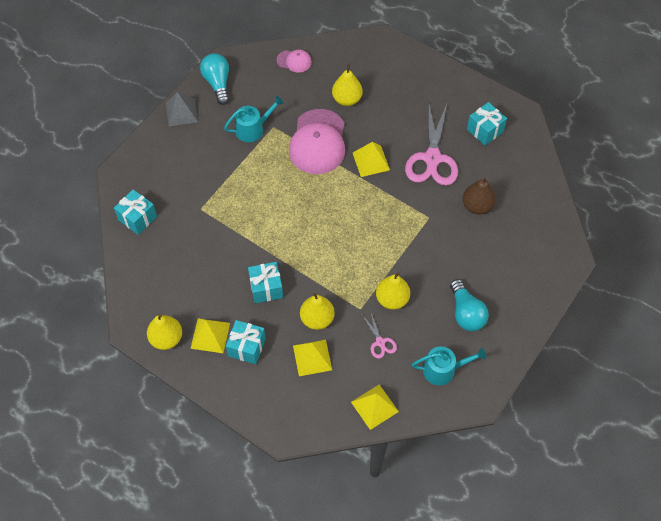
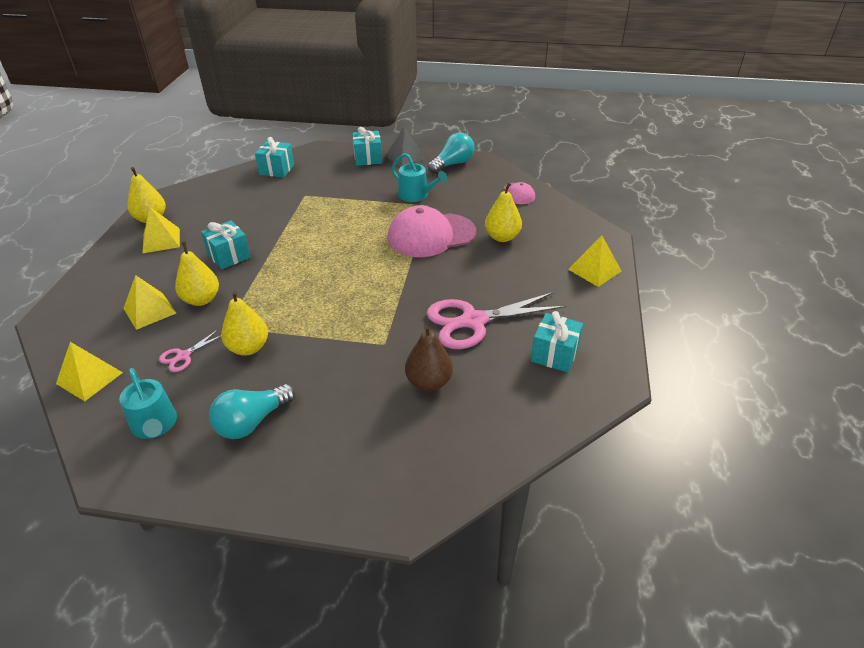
camera: 65 degrees right, 20 degrees down
(247, 347) = (152, 265): turquoise gift -> turquoise gift (368, 158)
(371, 161) = (433, 276): yellow pyramid -> yellow pyramid (594, 270)

